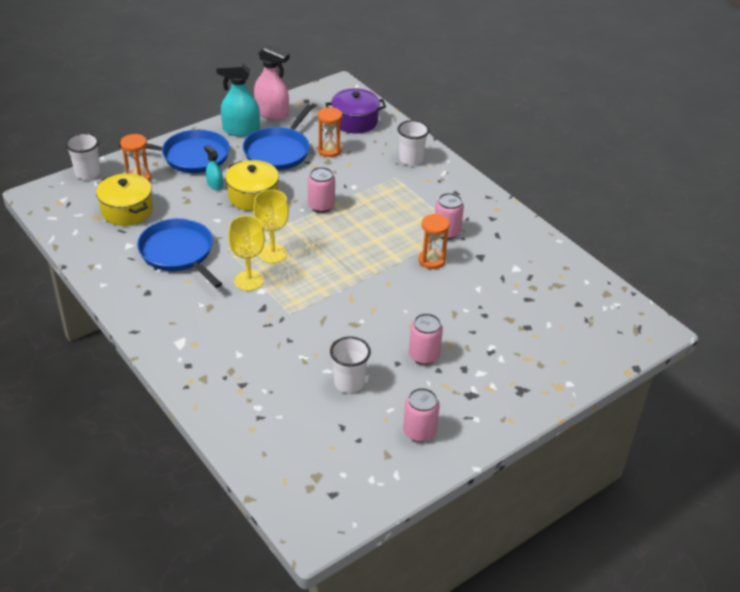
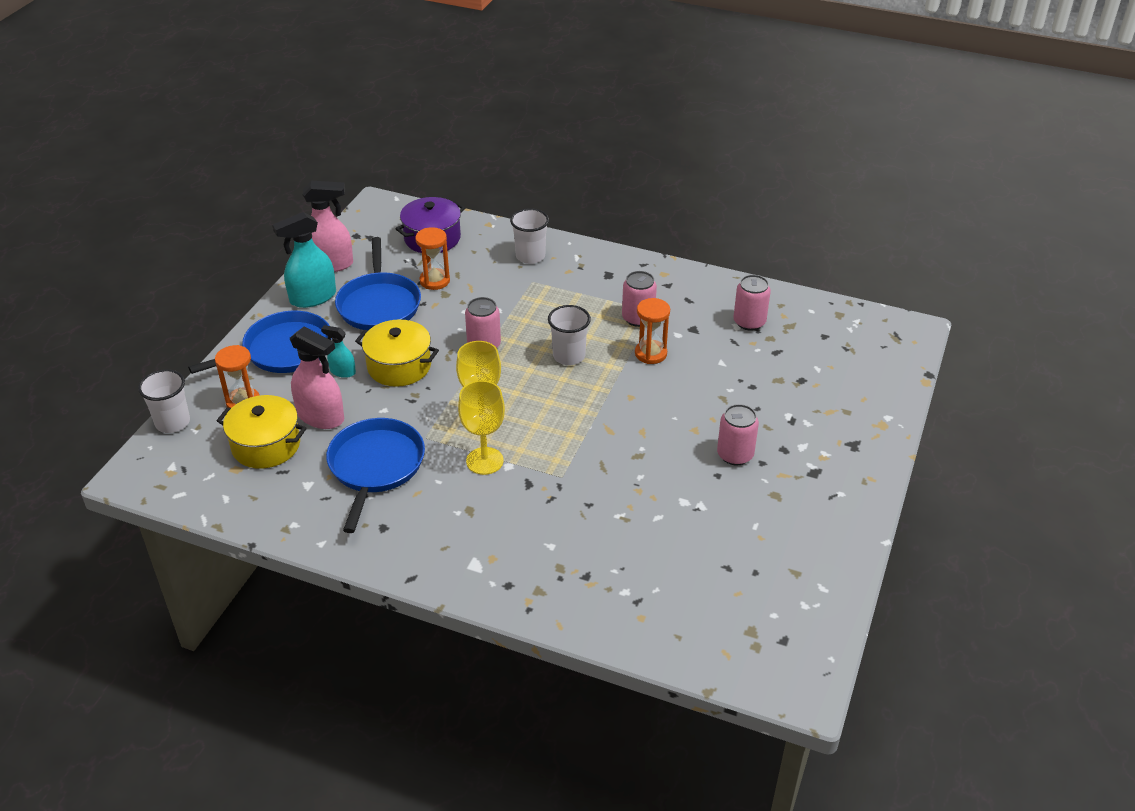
camera: 30 degrees left, 0 degrees up
(175, 207) = (321, 416): none -> pink spray bottle
(178, 253) = (375, 466): blue pan -> blue pan turned 75 degrees clockwise
(349, 383) = (691, 518): white cup -> white cup (569, 356)
(419, 431) = (803, 533): pink can -> pink can (749, 322)

